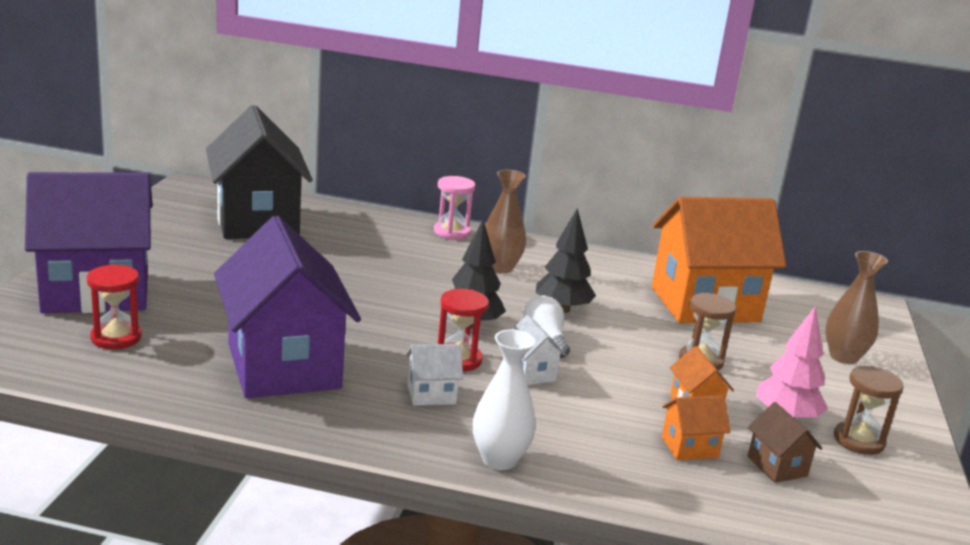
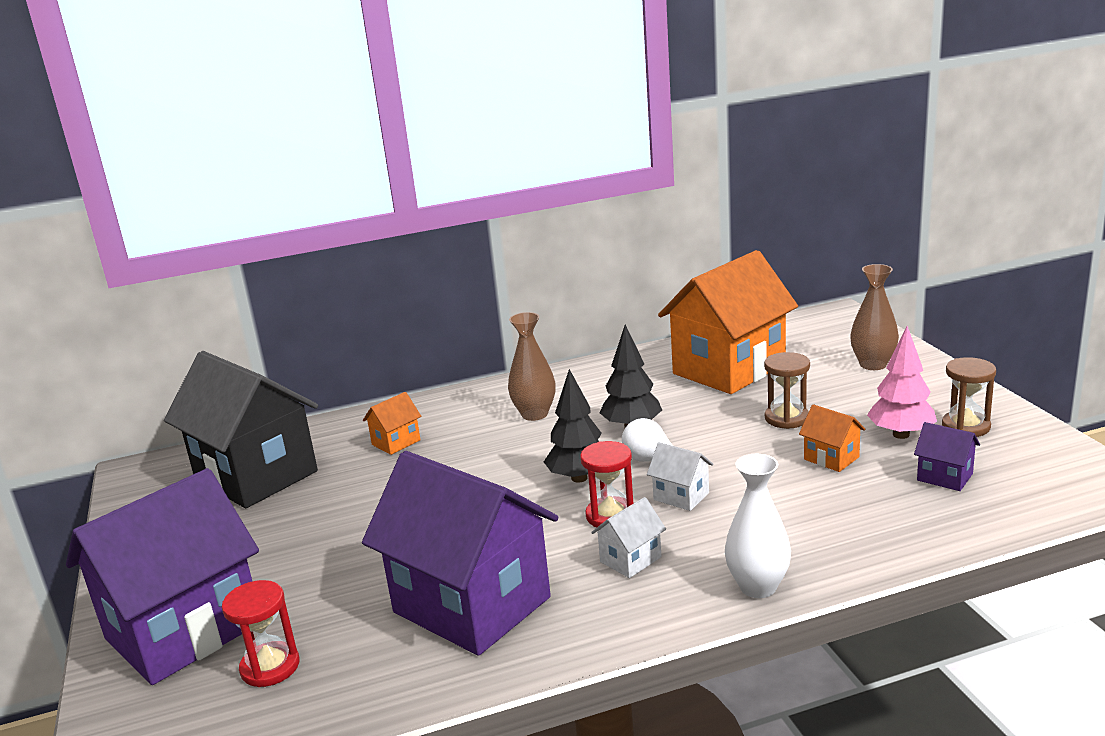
camera: 25 degrees left, 0 degrees up
(452, 232) = (451, 401): pink hourglass -> none
(689, 447) = (871, 495): orange house -> orange house (396, 442)
(777, 466) = (944, 477): brown house -> purple house

